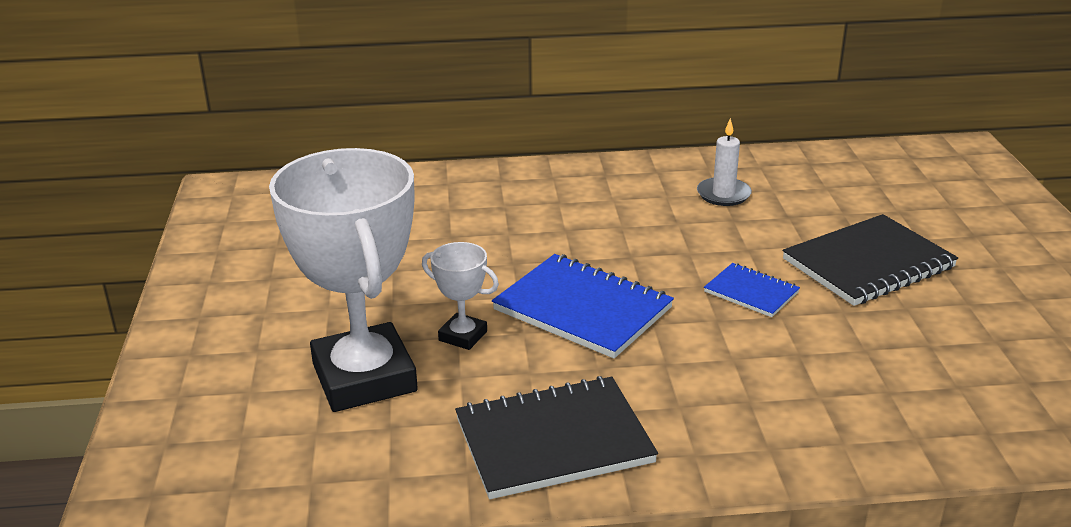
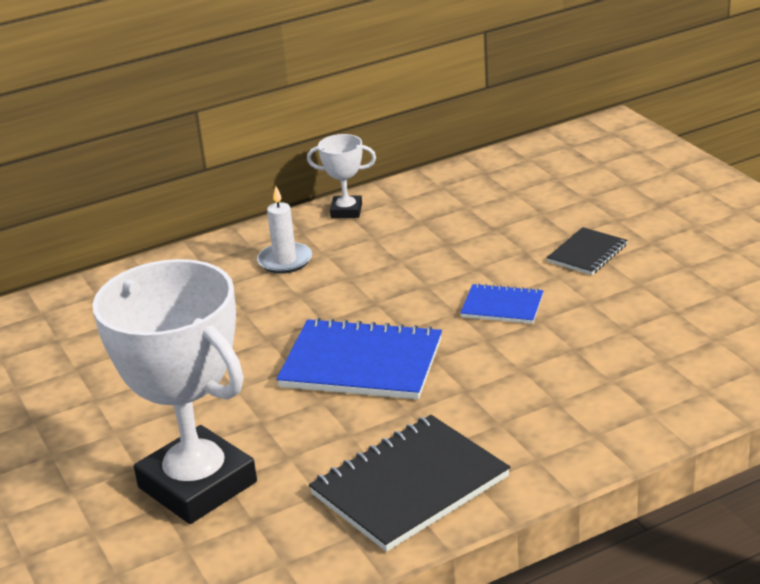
camera: 20 degrees left, 0 degrees up
(463, 336) = (266, 420): white trophy -> white trophy (346, 211)
(723, 194) = (424, 222): white candle -> white candle (285, 261)
(868, 264) = (587, 253): black notebook -> black notebook, size x0.54

